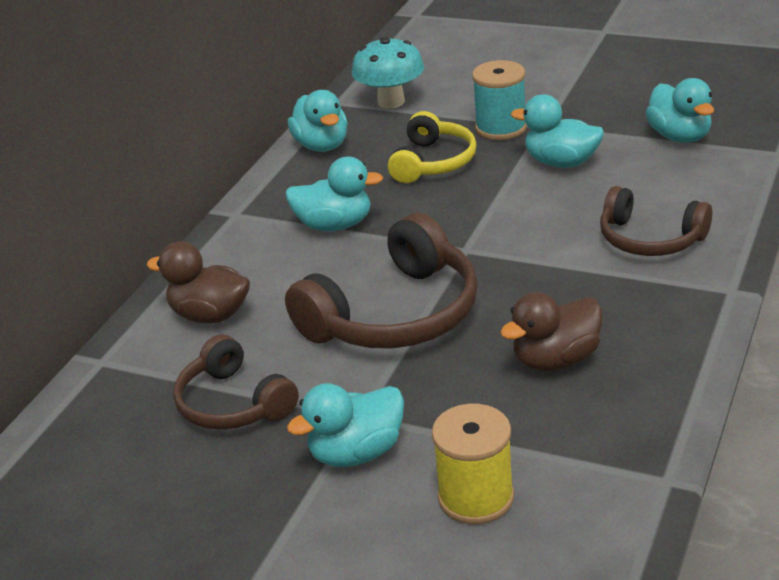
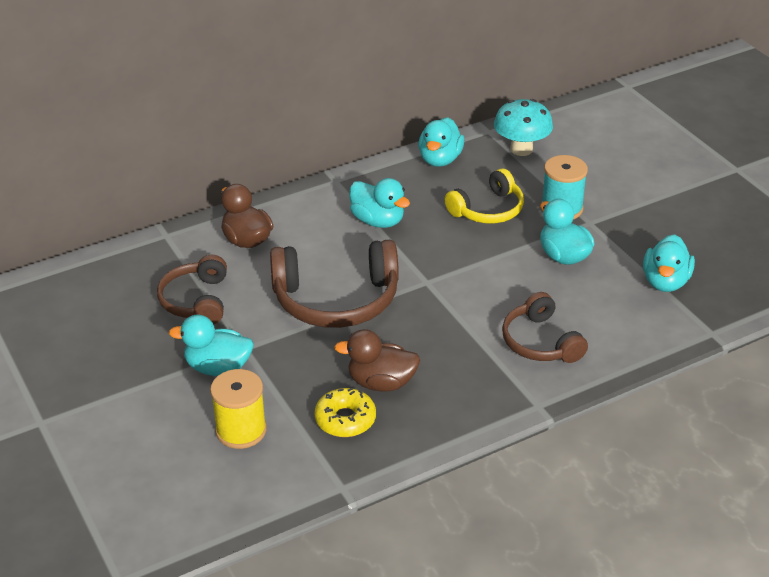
camera: 35 degrees right, 5 degrees up
(571, 415) = (345, 419): none -> yellow donut

